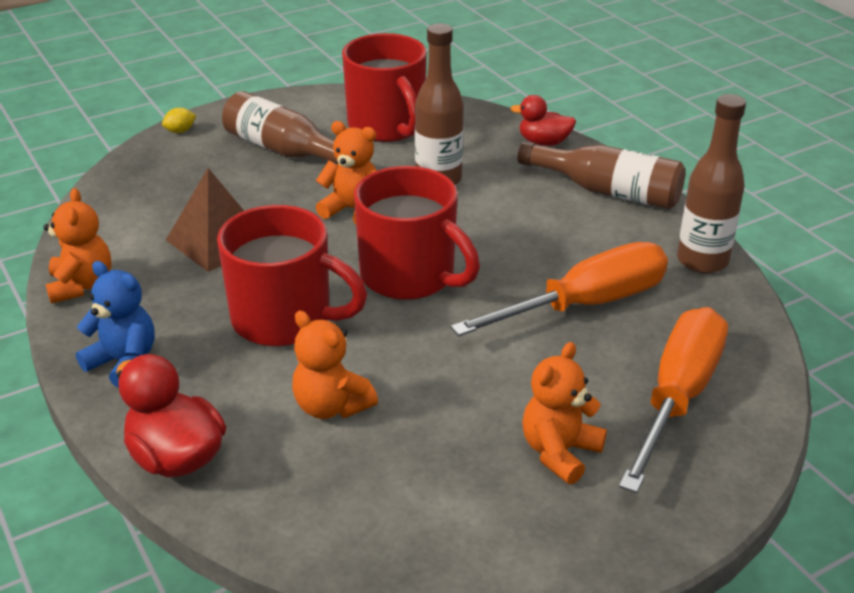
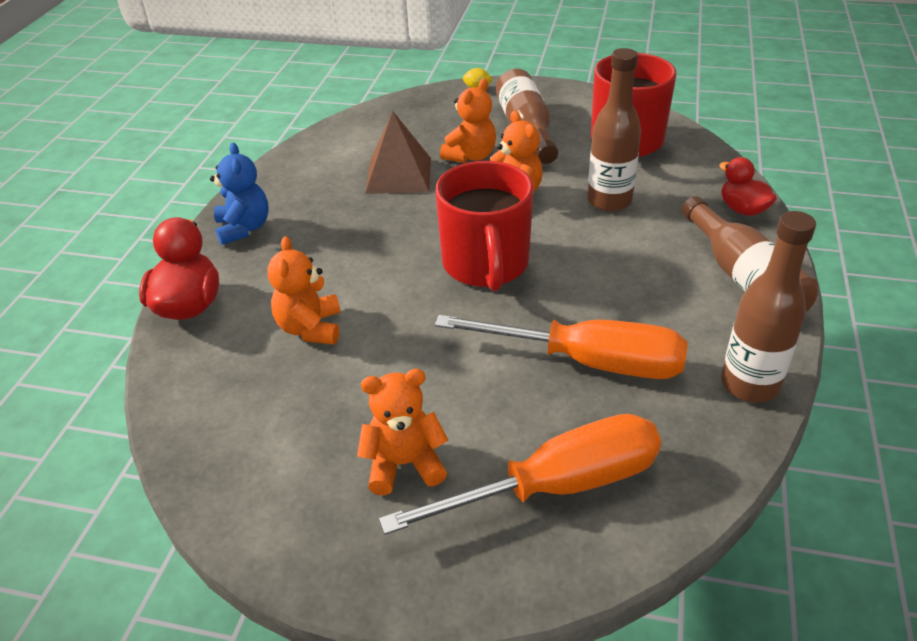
camera: 45 degrees right, 5 degrees up
(81, 286) = (287, 167): orange teddy bear -> orange teddy bear (470, 156)
(285, 320) = (365, 251): red mug -> none

